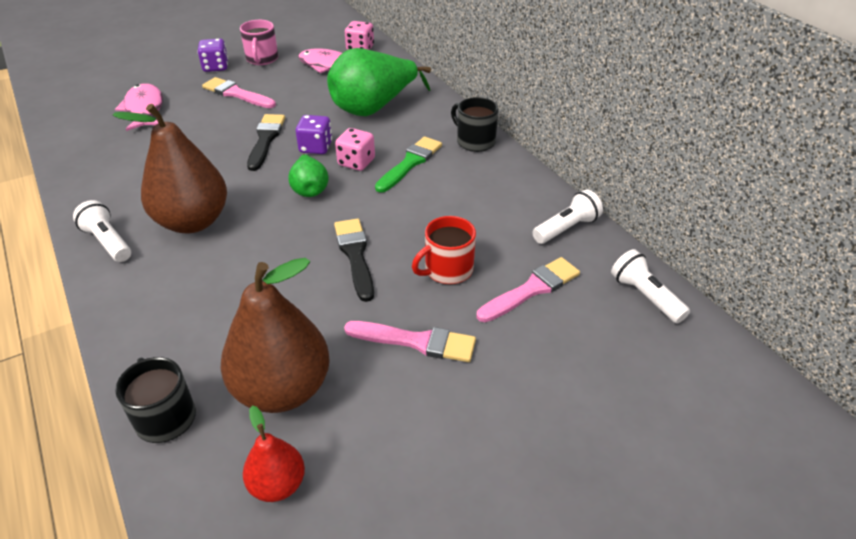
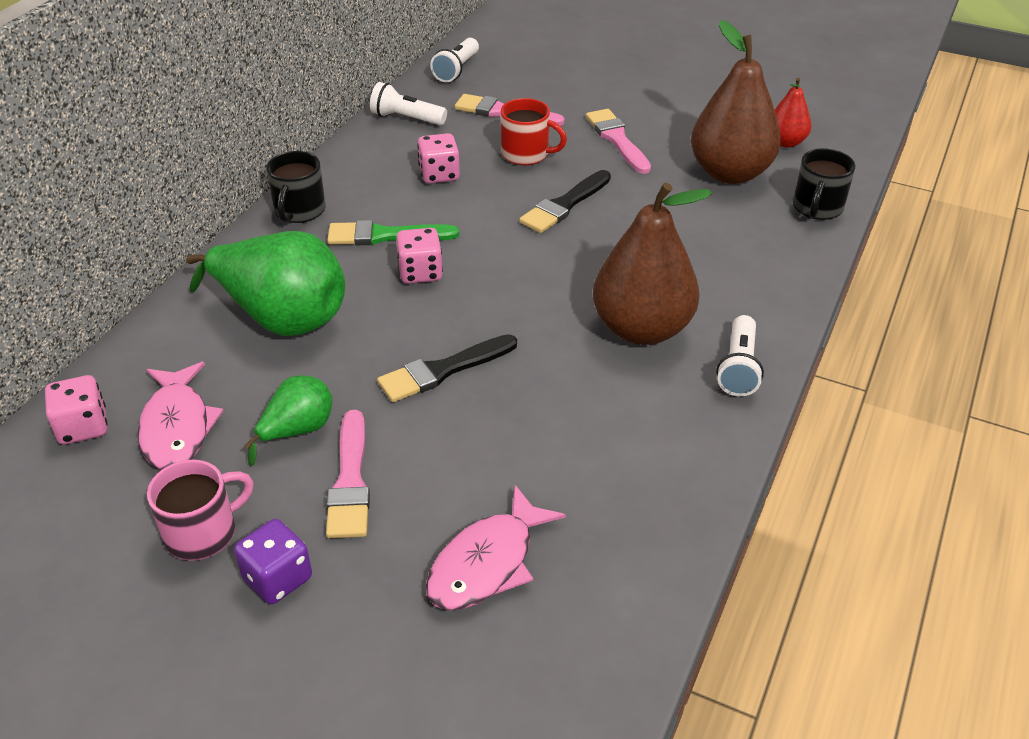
camera: 125 degrees left, 0 degrees up
(310, 189) = (502, 280): green pear -> green pear (297, 430)
(316, 147) = (420, 318): purple dice -> none
(461, 212) = (439, 175): none -> pink dice

